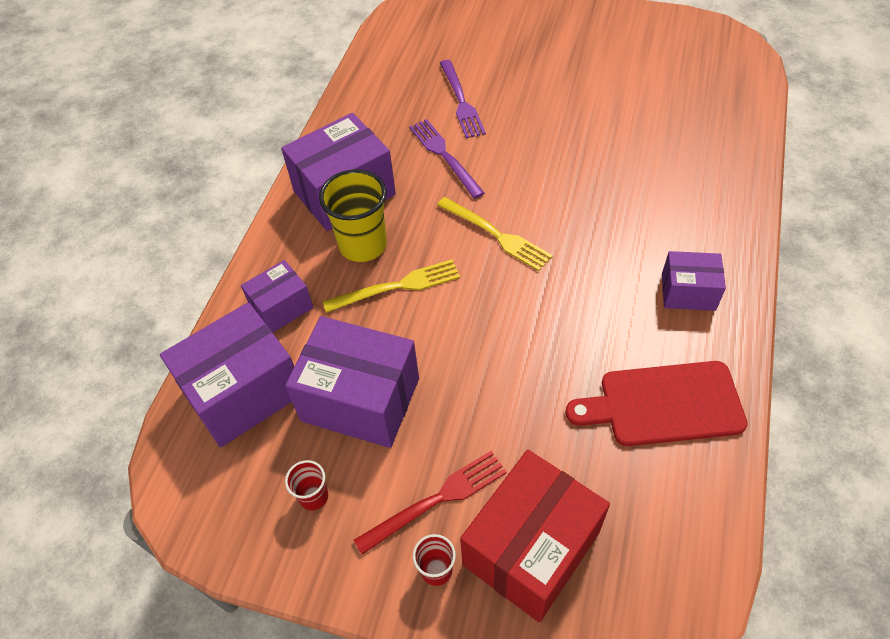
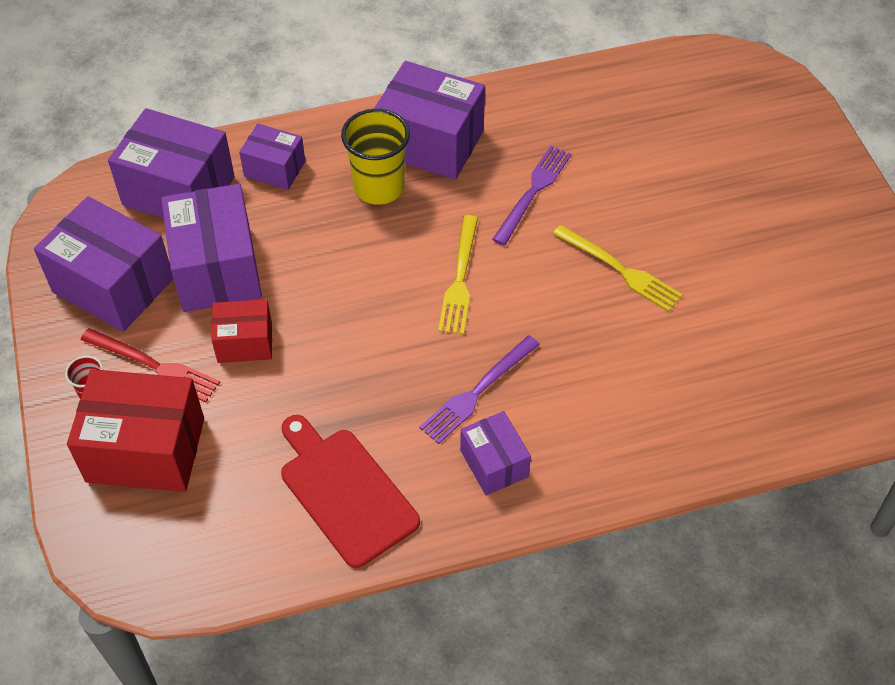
camera: 55 degrees right, 0 degrees up
(313, 496) = (113, 285): red cup -> purple box
(397, 286) = (348, 235): yellow fork -> yellow fork (620, 270)
(459, 412) = (245, 342): none -> red box
(461, 101) = (619, 169): purple fork -> purple fork (477, 391)

